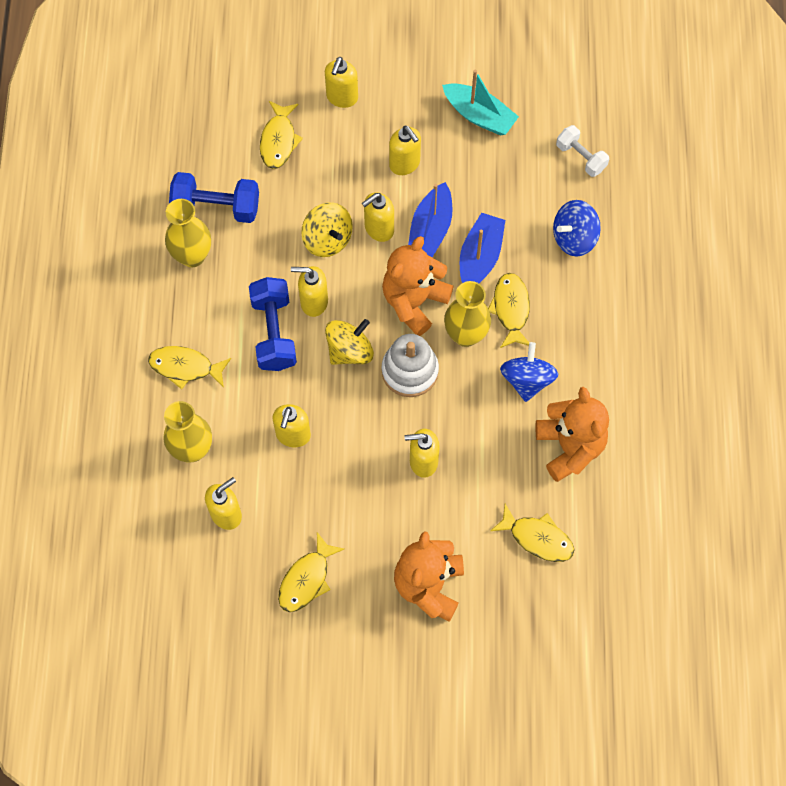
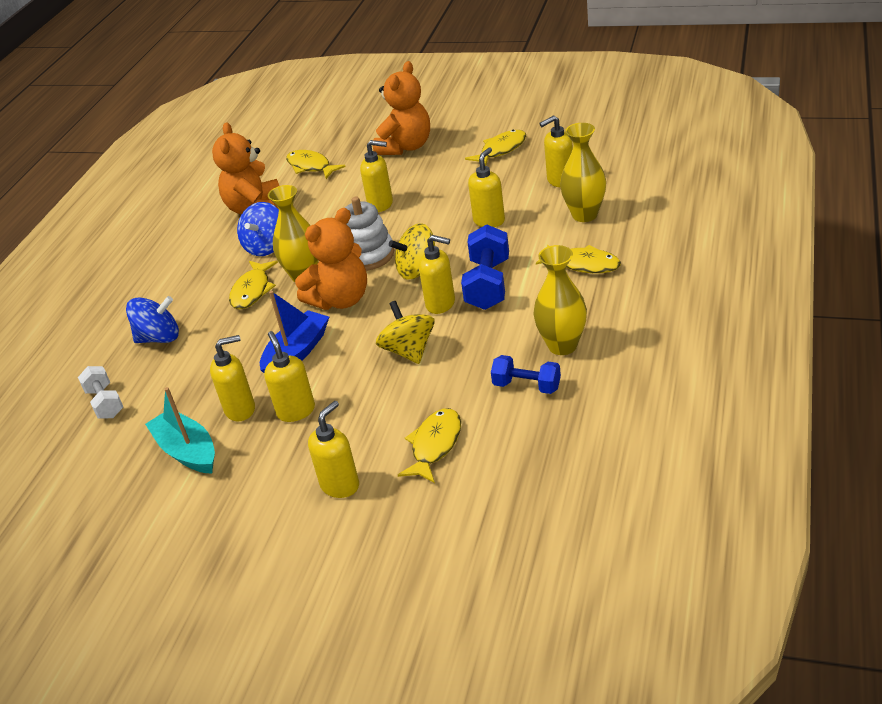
camera: 160 degrees left, 30 degrees down
(216, 207) = (527, 386): blue dumbbell -> blue dumbbell, size x0.64
(379, 229) = (351, 356): yellow soap dispenser -> yellow soap dispenser (240, 409)
(480, 257) = (259, 329): blue boat -> none

